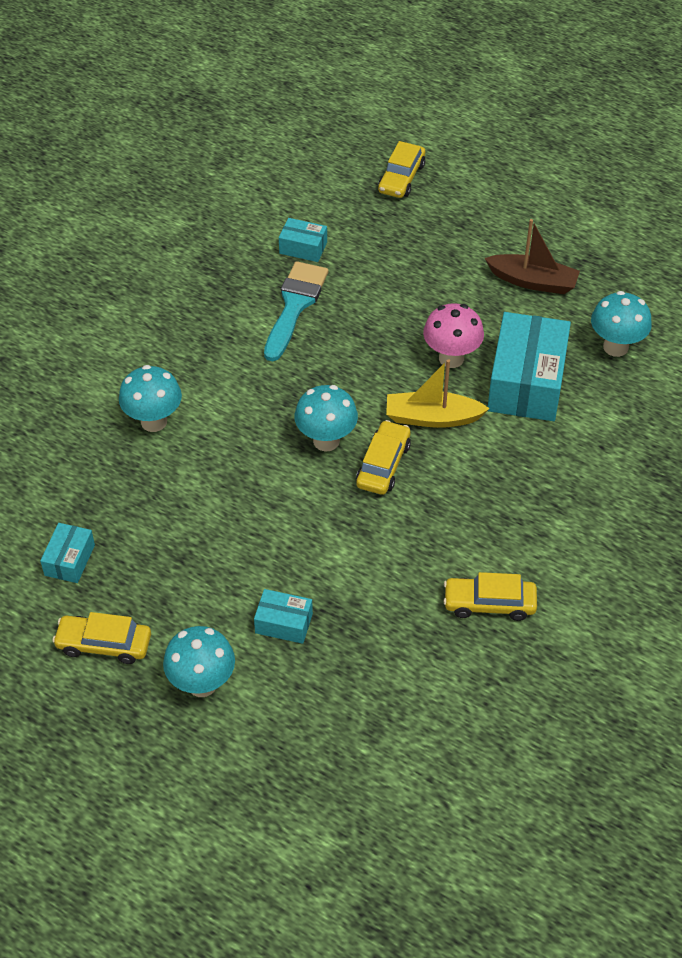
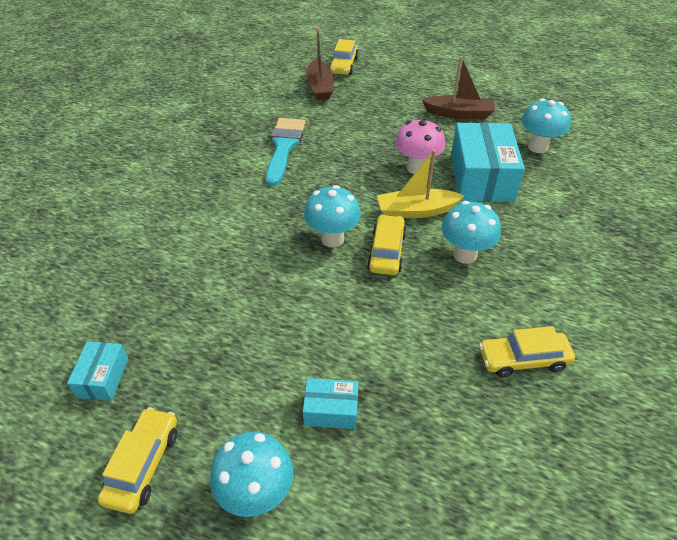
camera: 10 degrees left, 5 degrees down
(104, 644) = (143, 464): yellow car -> yellow car turned 105 degrees clockwise
(154, 421) = (178, 242): turquoise mushroom -> turquoise mushroom (465, 255)
(303, 248) = (282, 111): turquoise box -> none
(360, 213) = (320, 87): none -> brown boat

